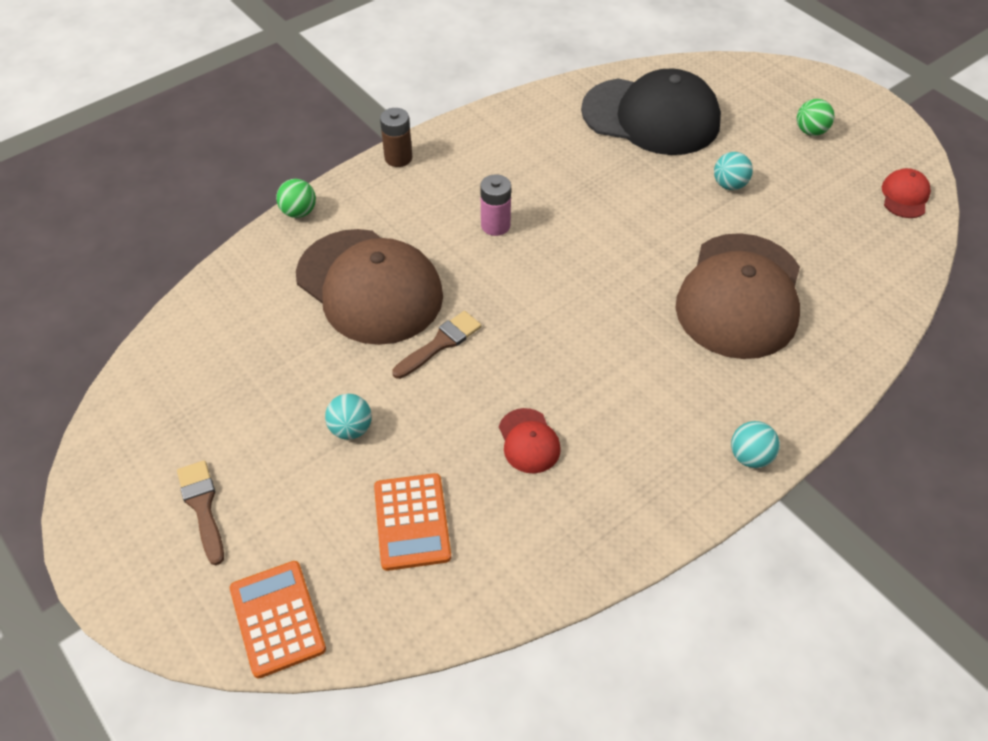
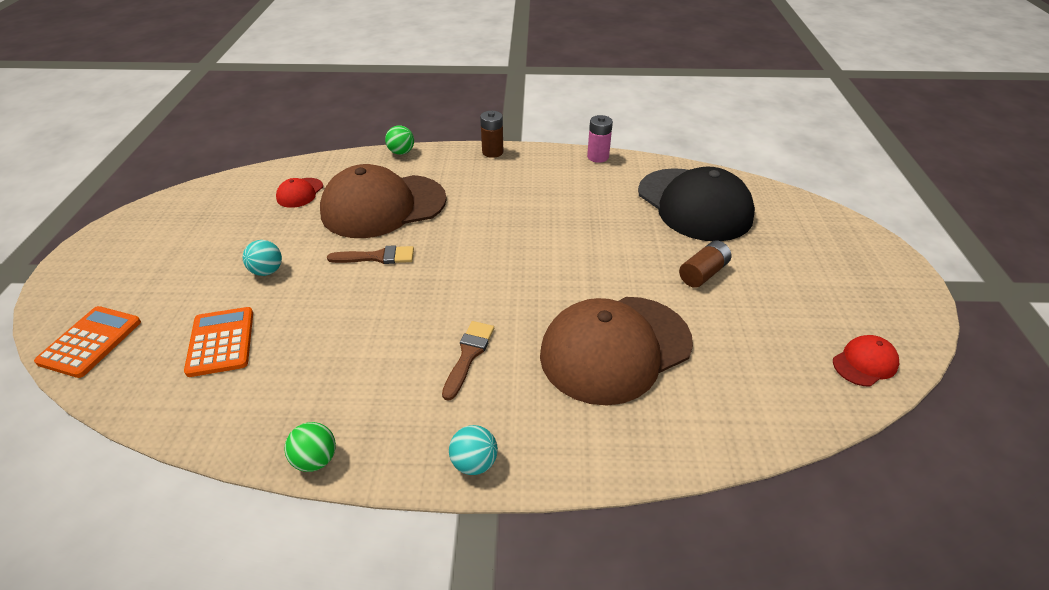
camera: 40 degrees right, 10 degrees down
(202, 506) = (149, 262): brown brush -> brown brush (468, 355)
(369, 286) = (383, 206): brown cap -> brown cap turned 75 degrees clockwise
(412, 522) = (221, 342): orange calculator -> orange calculator turned 135 degrees clockwise
(495, 225) = (500, 213): pink battery -> pink battery (598, 157)
(529, 441) = (346, 344): red cap -> red cap (300, 193)
(729, 185) = (703, 273): turquoise ball -> brown battery
(810, 131) = (824, 273): green ball -> green ball (315, 459)

